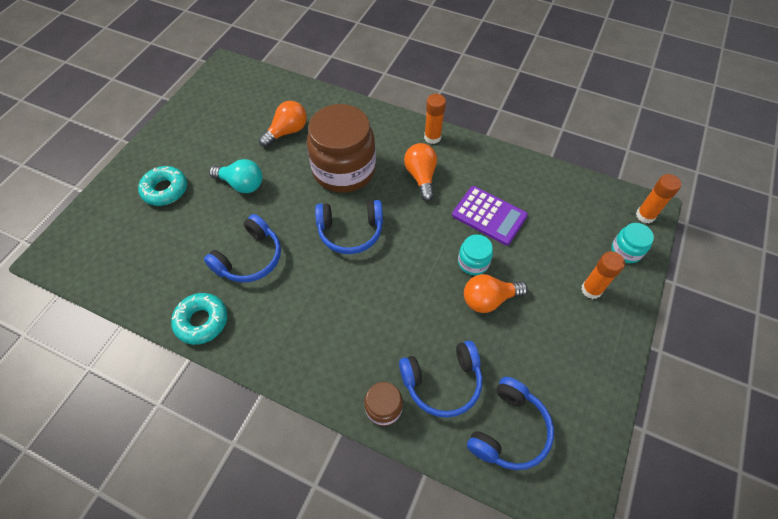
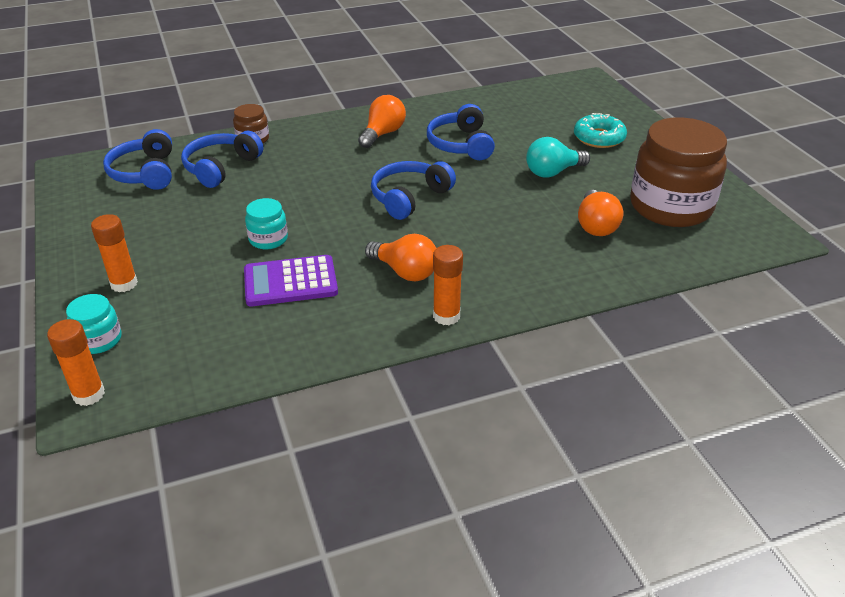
camera: 135 degrees right, 20 degrees down
(202, 321) = (436, 109): turquoise donut -> none
(344, 170) = (488, 231): brown jar -> brown jar (670, 207)
(489, 299) = (227, 224): orange light bulb -> orange light bulb (383, 134)

